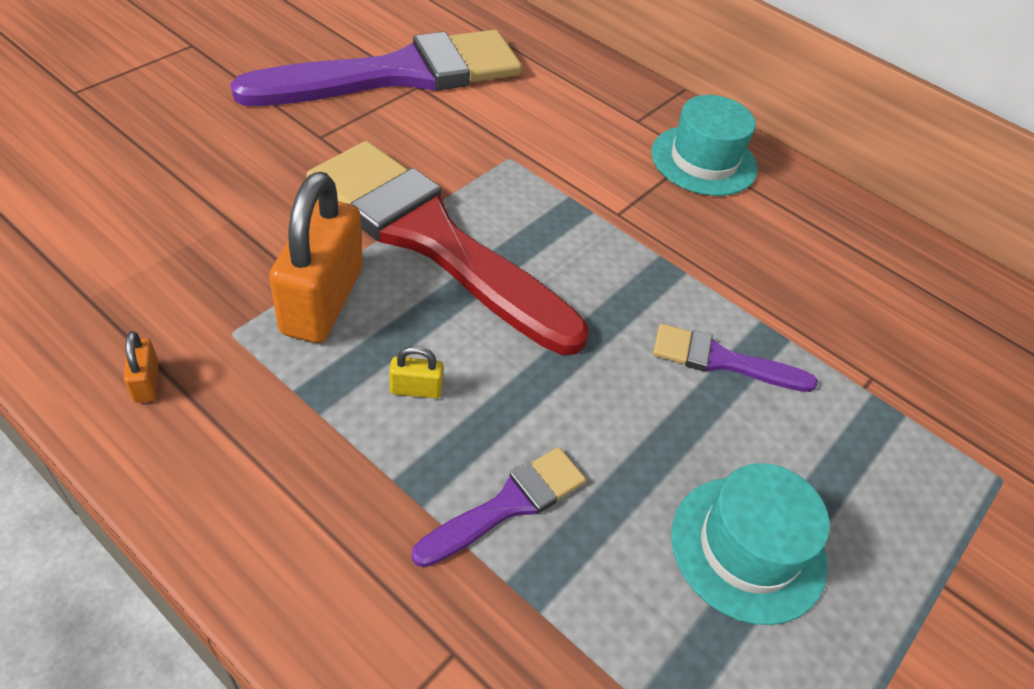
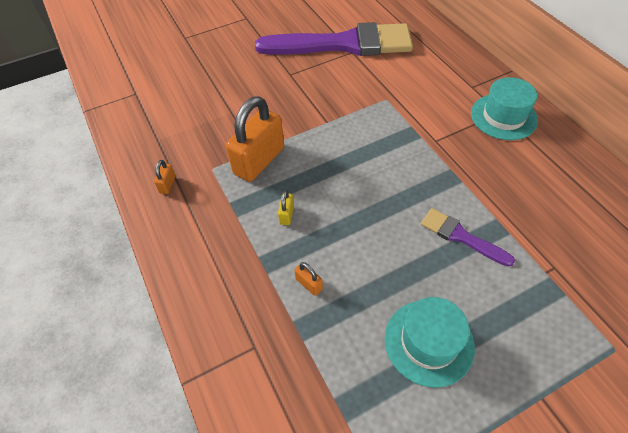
camera: 30 degrees right, 5 degrees up
(416, 389) = (286, 215): yellow padlock -> yellow padlock turned 75 degrees clockwise
(432, 239) = (325, 138): red brush -> none
(508, 505) = (309, 284): purple brush -> orange padlock

